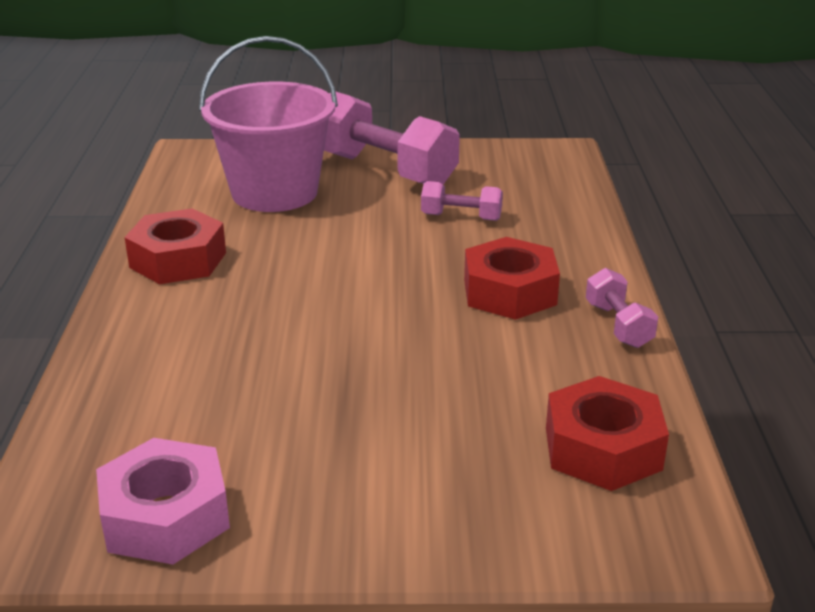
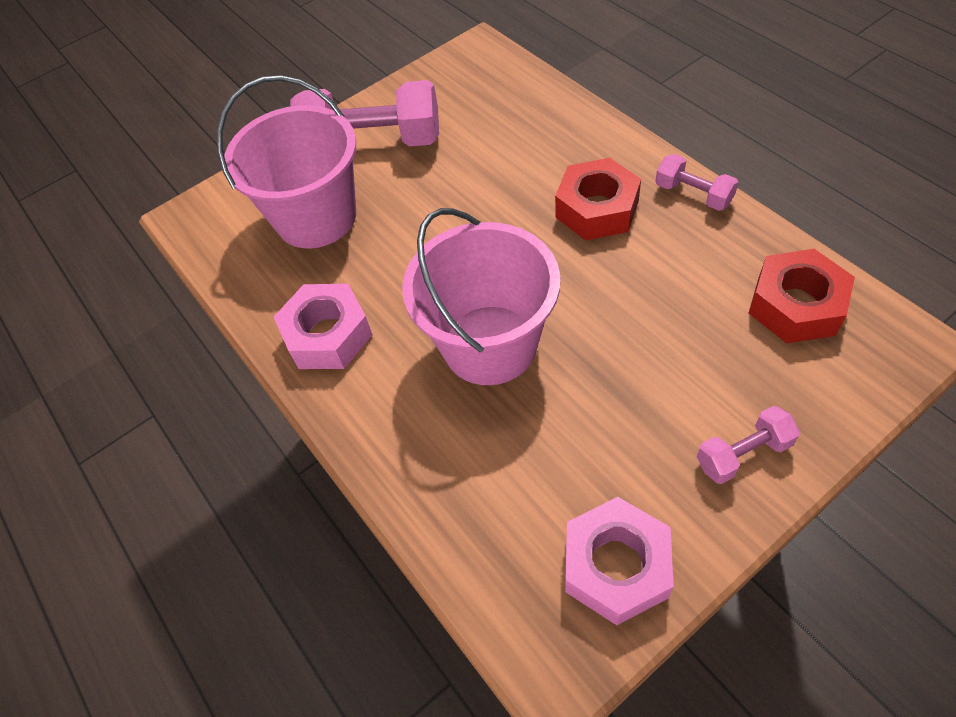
camera: 30 degrees left, 25 degrees up
(178, 260) = (328, 335): red nut -> pink nut
(286, 328) = (490, 345): none -> pink bucket
(461, 217) = (484, 157): pink dumbbell -> pink dumbbell (743, 454)

